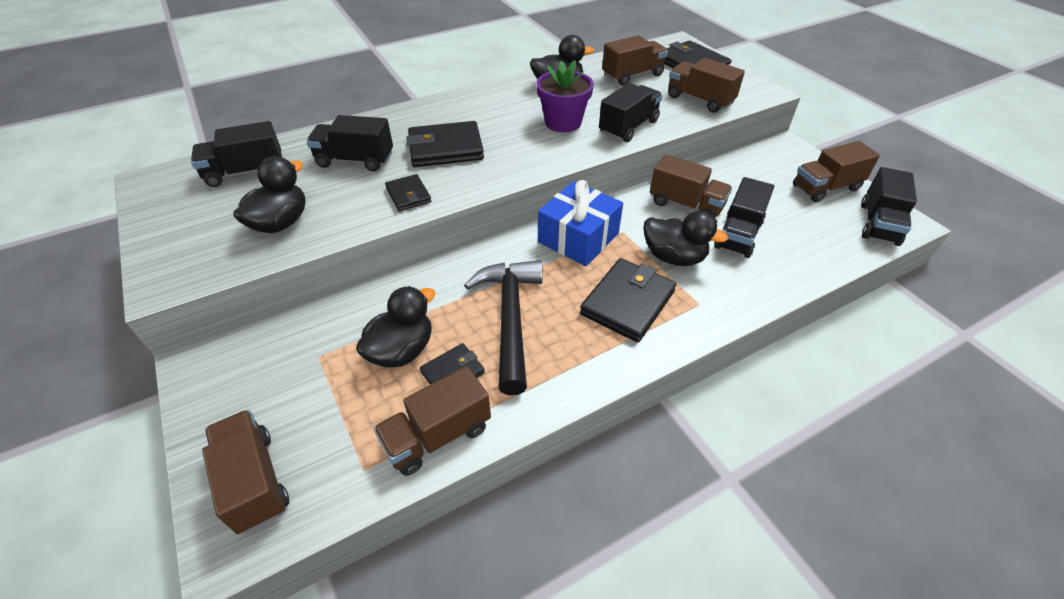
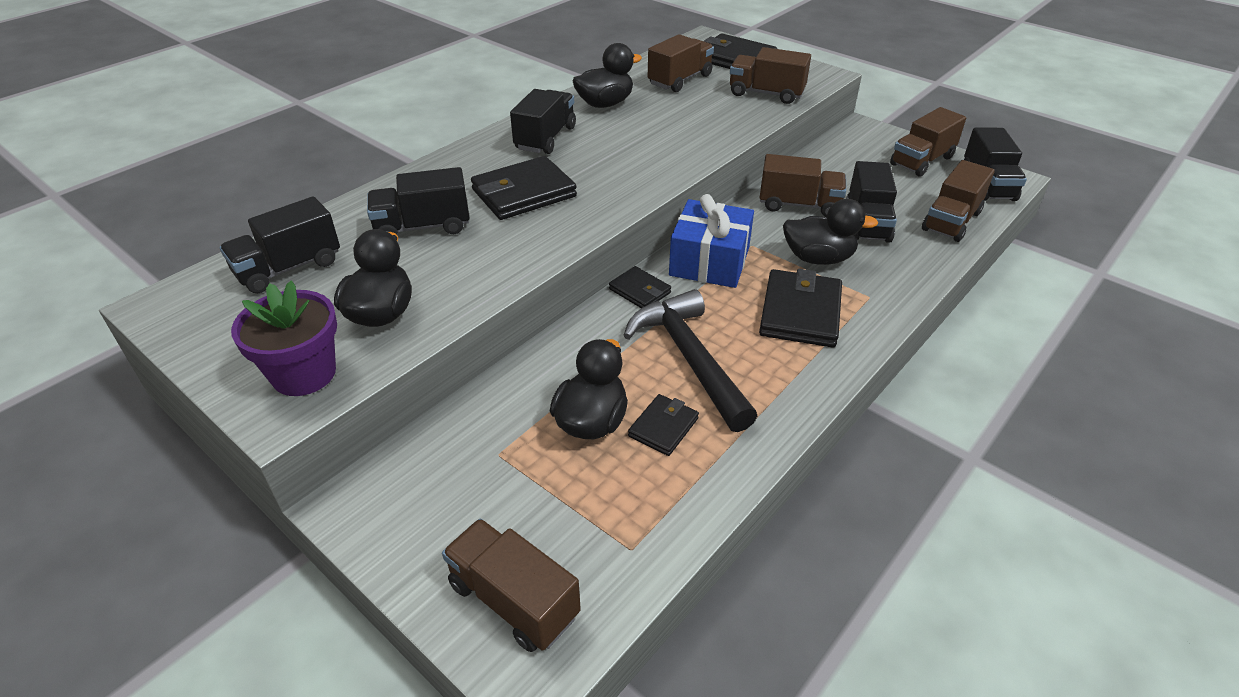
camera: 20 degrees left, 5 degrees down
(408, 195) = (516, 251): black wallet -> black wallet (640, 291)
(437, 435) = (688, 492): brown truck -> brown truck (951, 221)
(563, 122) = (638, 141): purple flower pot -> purple flower pot (304, 374)
(628, 127) = (711, 134): black truck -> black truck (545, 138)

